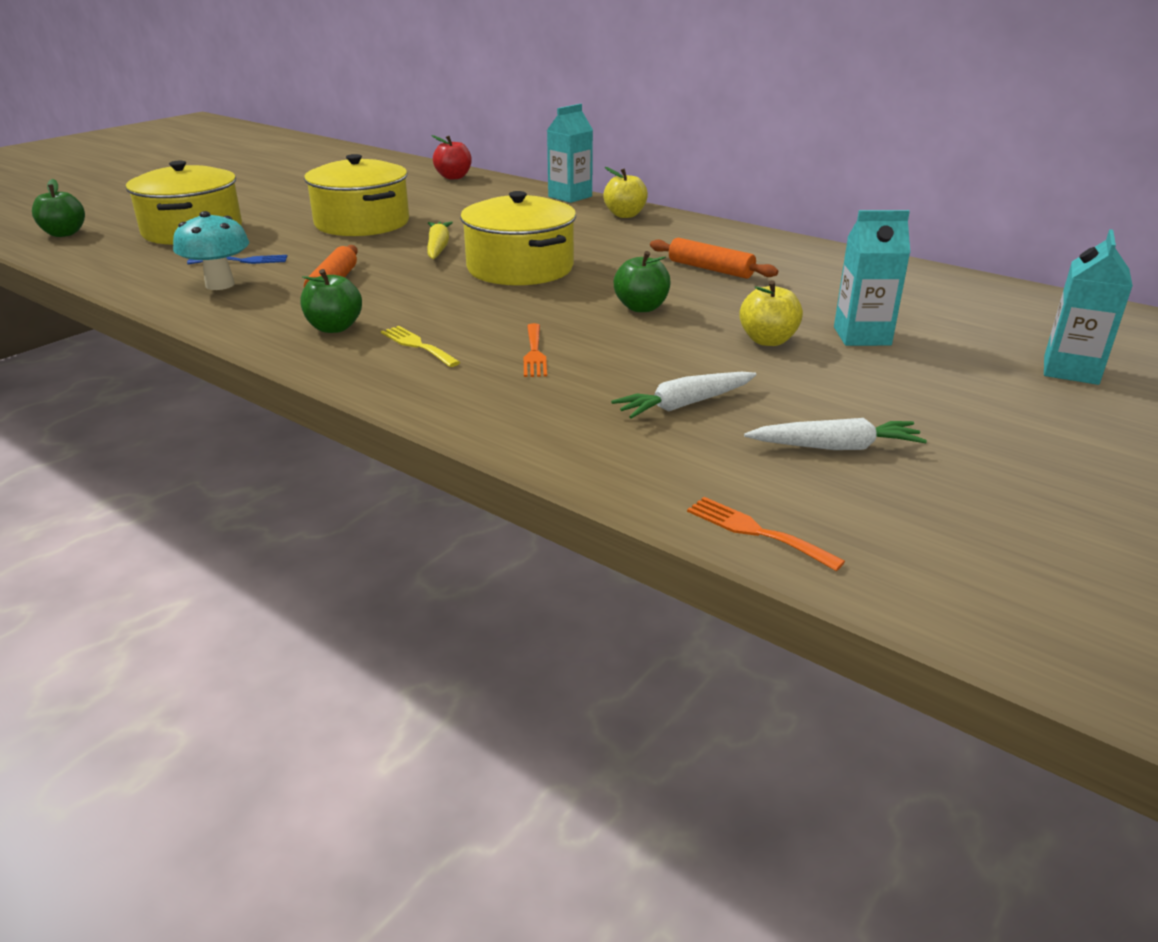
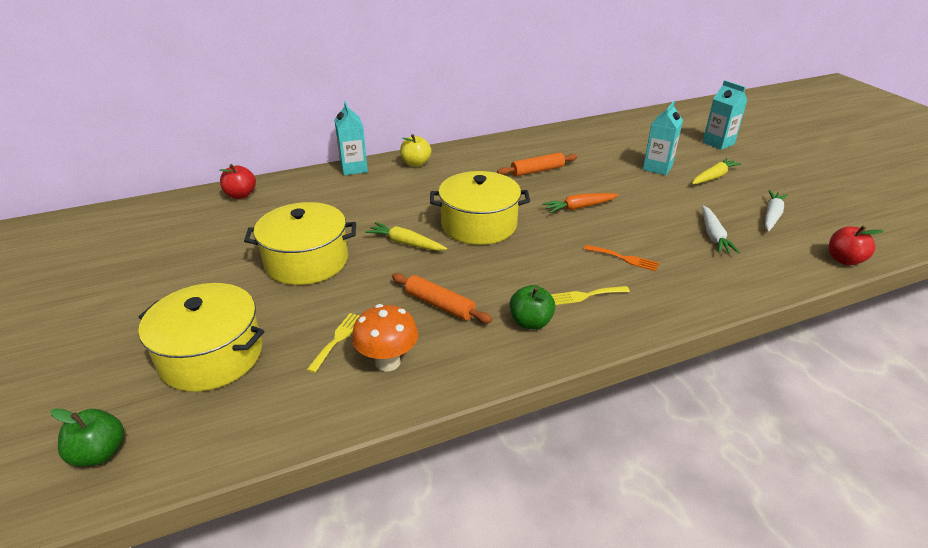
camera: 60 degrees left, 5 degrees up
(220, 285) = (388, 362): turquoise mushroom -> orange mushroom
(243, 261) = (337, 339): blue fork -> yellow fork
(641, 307) = (579, 207): green apple -> orange carrot
(756, 532) = (844, 260): orange fork -> red apple
(767, 340) = (648, 190): yellow apple -> none
(909, 382) = (713, 177): none -> yellow carrot

